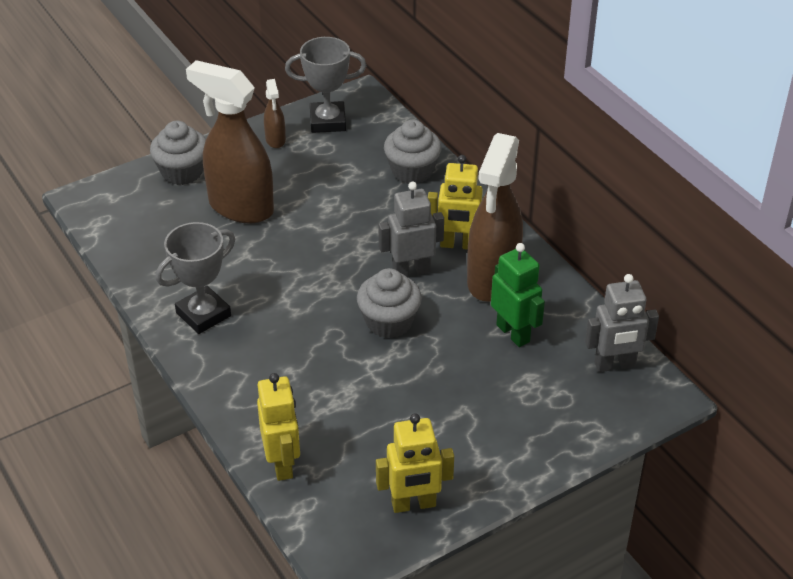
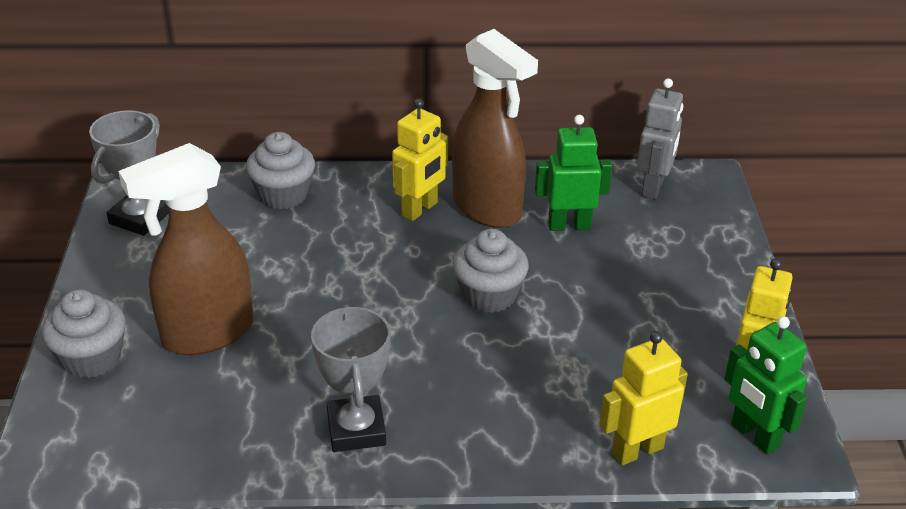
camera: 60 degrees left, 5 degrees down
(275, 140) = (124, 265): brown spray bottle -> none
(282, 463) = (637, 450): yellow robot -> yellow robot turned 45 degrees counterclockwise
(345, 527) = (754, 436): none -> green robot
(411, 271) = (429, 252): grey robot -> none

